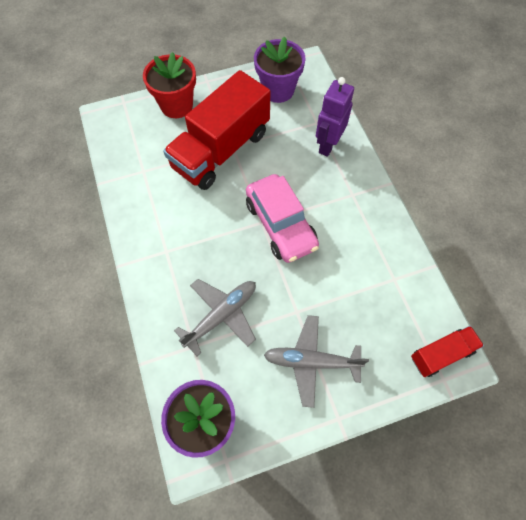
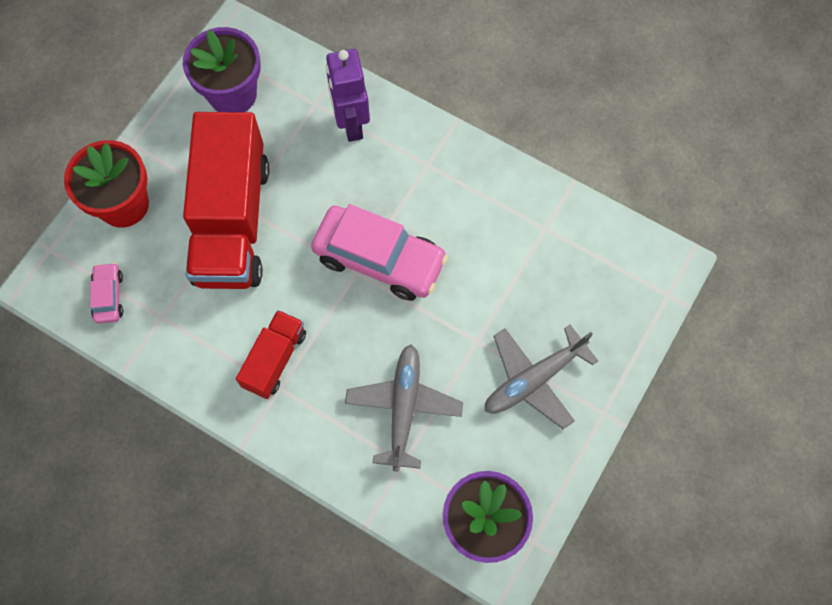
camera: 40 degrees left, 5 degrees up
(128, 142) = (109, 296): none -> pink car
(441, 354) = (648, 271): red truck -> red truck (275, 359)

